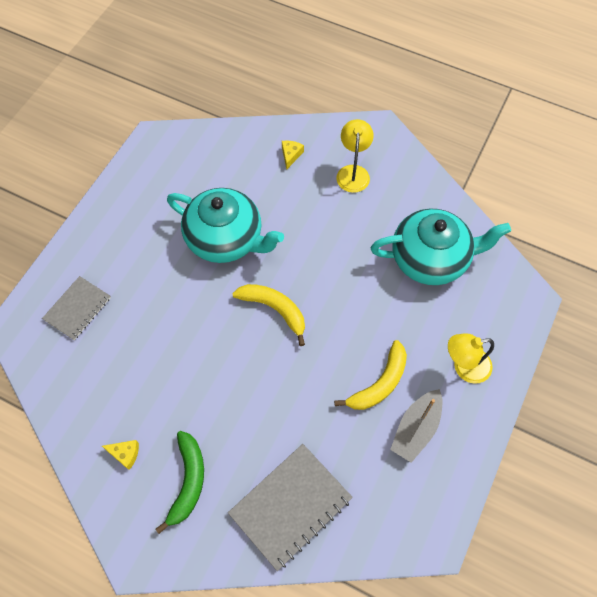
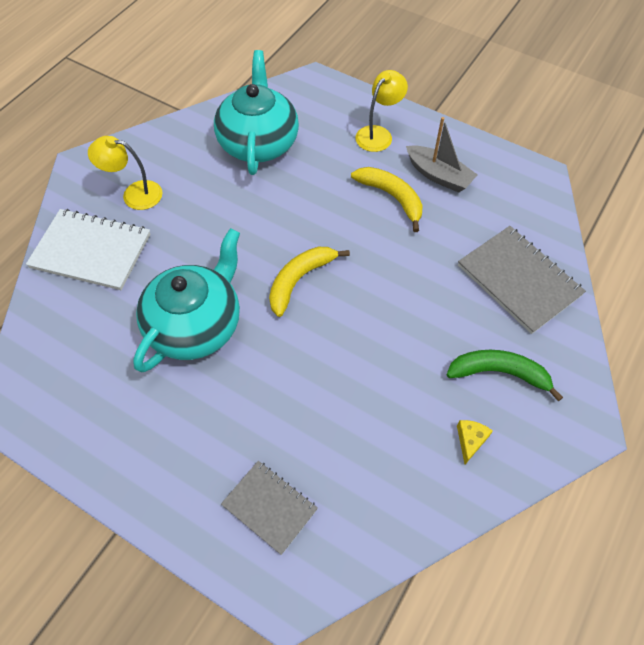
camera: 85 degrees left, 5 degrees down
(291, 155) = (91, 251): yellow cheese -> white notebook
(464, 367) = (378, 134): yellow lamp -> yellow lamp turned 135 degrees counterclockwise

